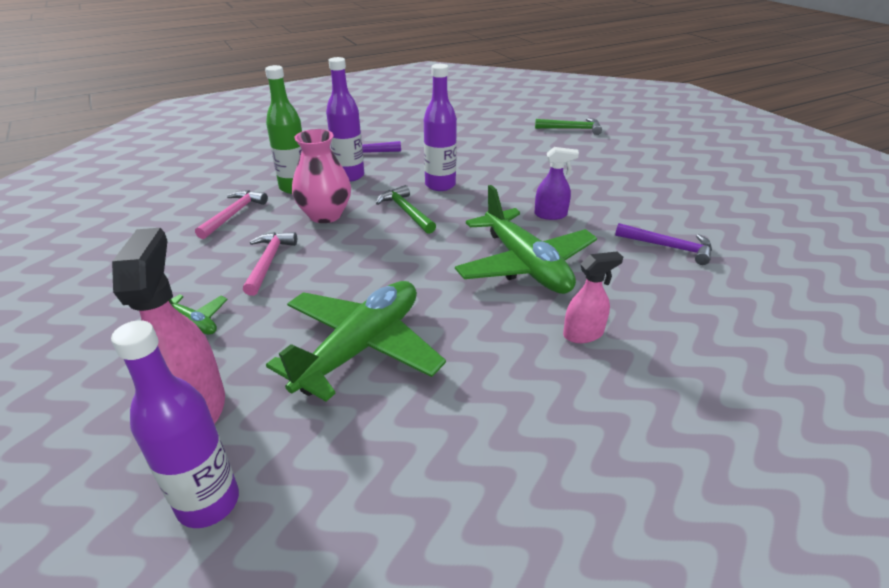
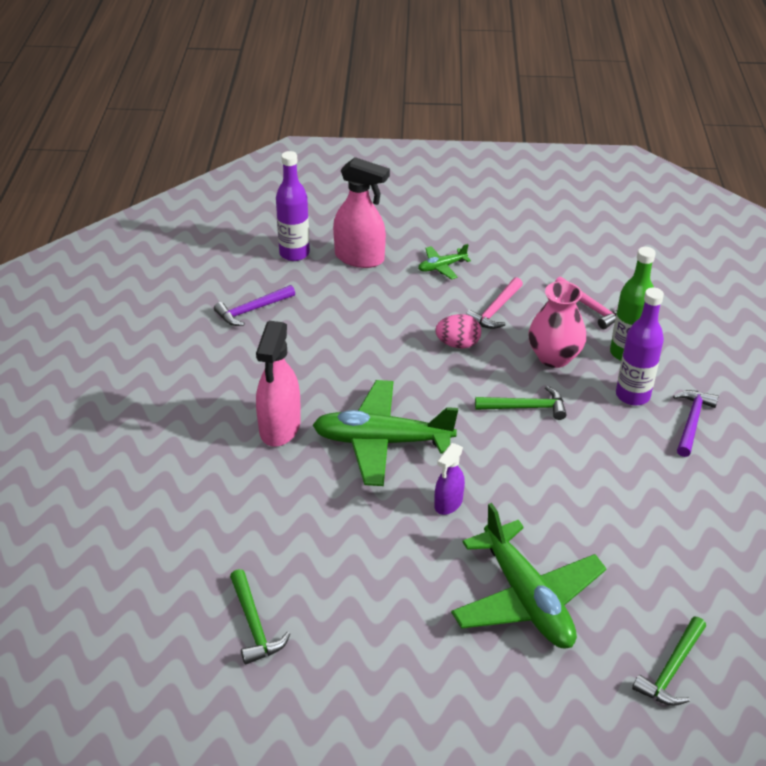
camera: 120 degrees right, 5 degrees up
(268, 262) = (495, 310): pink hammer -> pink hammer turned 90 degrees clockwise
(344, 267) = (458, 344): none -> pink egg
(361, 348) = (358, 325): green plane -> green plane (526, 598)
(440, 185) = (568, 452): purple bottle -> none
(583, 334) = (280, 428): pink spray bottle -> pink spray bottle, size x1.75
(668, 247) = (330, 553): purple hammer -> purple hammer (252, 310)
(775, 255) = (254, 624): none -> green hammer

